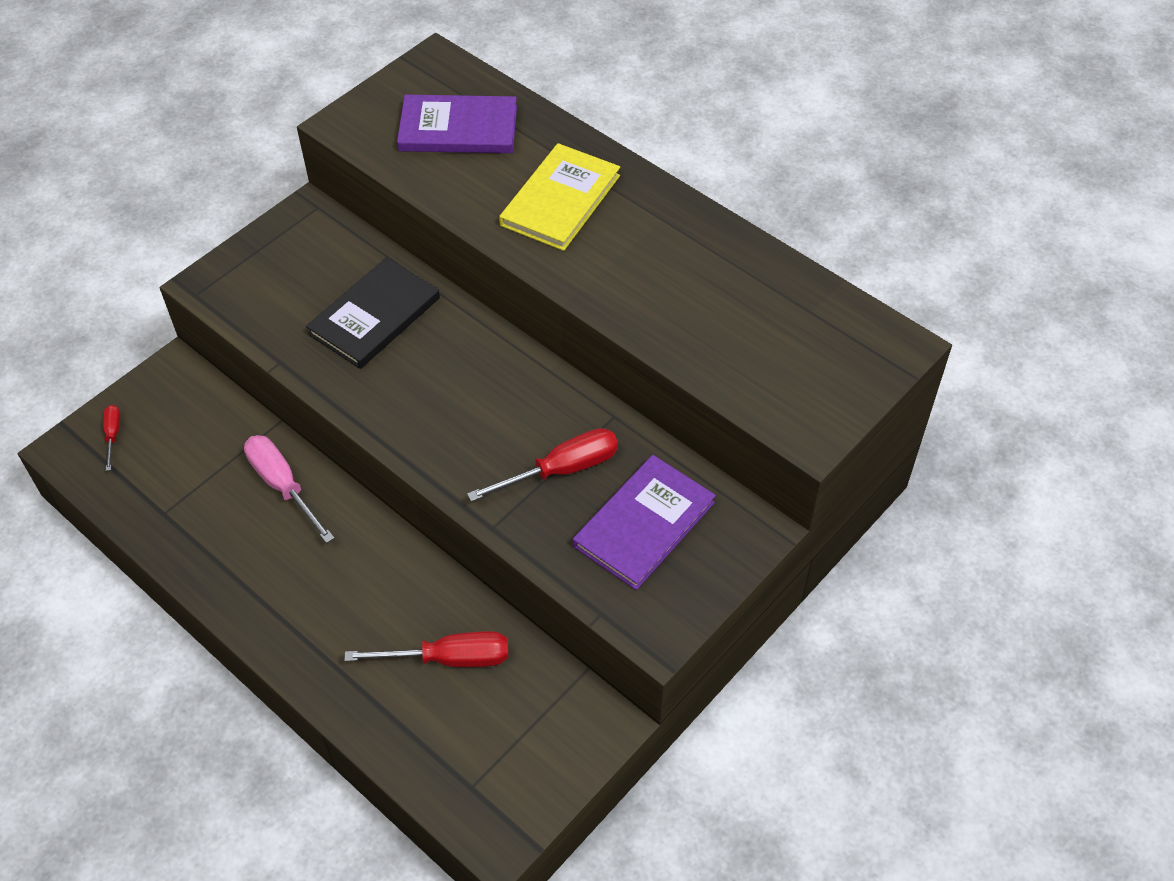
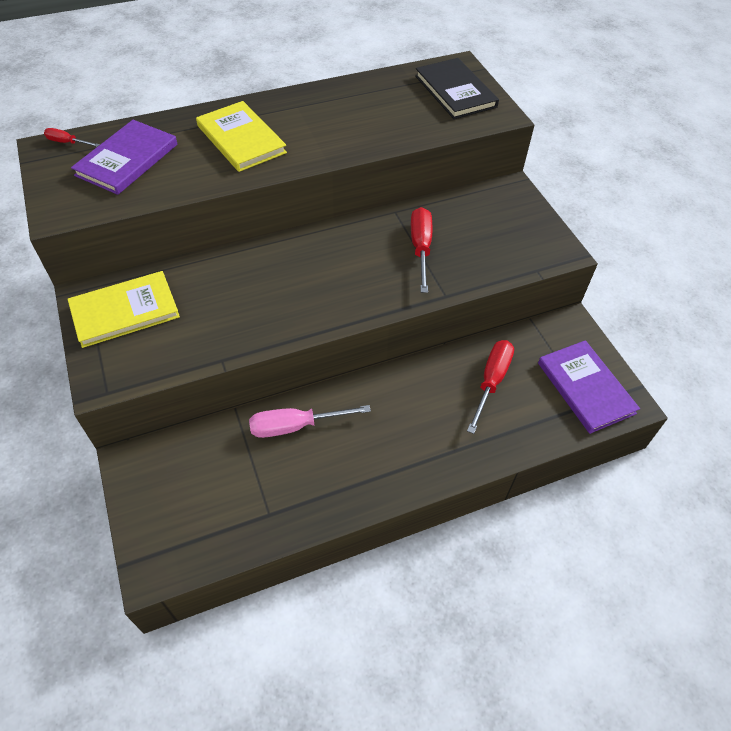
camera: 65 degrees left, 0 degrees up
(113, 435) = (163, 528): red screwdriver -> red screwdriver (67, 142)
(303, 252) = (125, 311): none -> yellow book
(374, 316) = (222, 292): black book -> black book (455, 91)
(644, 524) = (483, 229): purple book -> purple book (585, 388)

